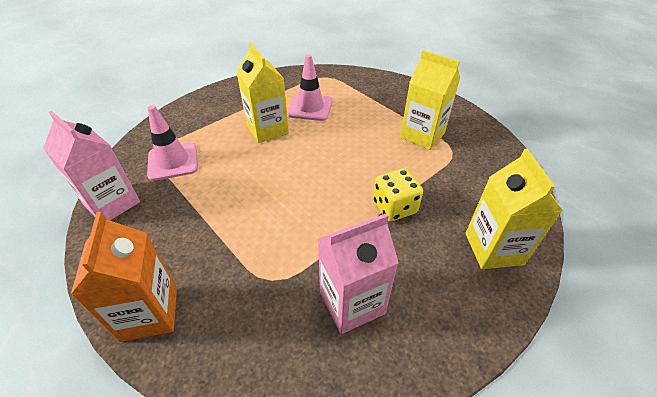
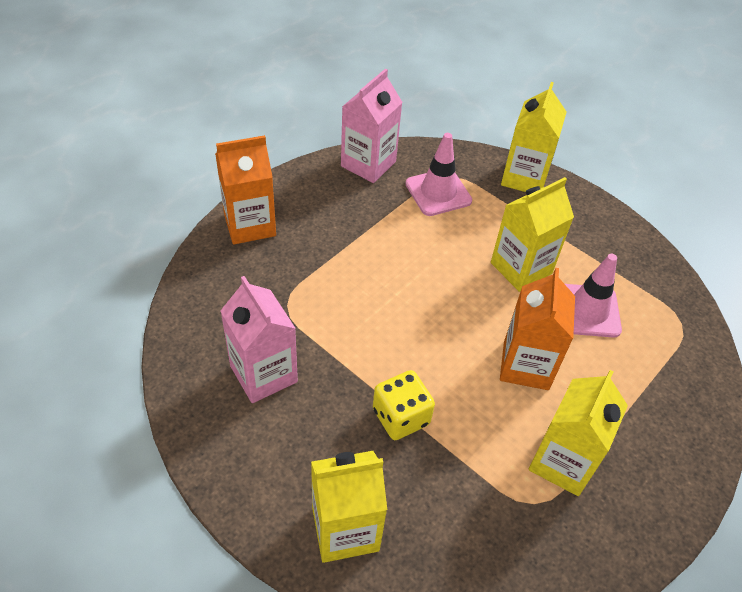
camera: 80 degrees right, 5 degrees up
(180, 115) = (524, 178): none -> yellow carton
(351, 139) = (526, 365): none -> orange carton

